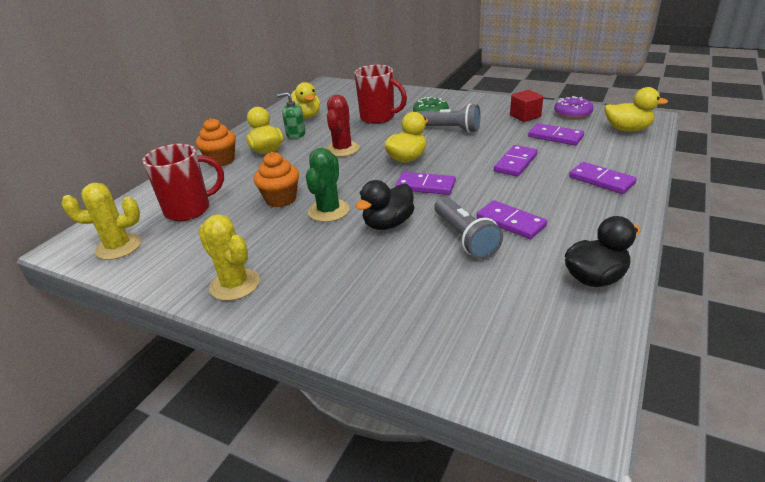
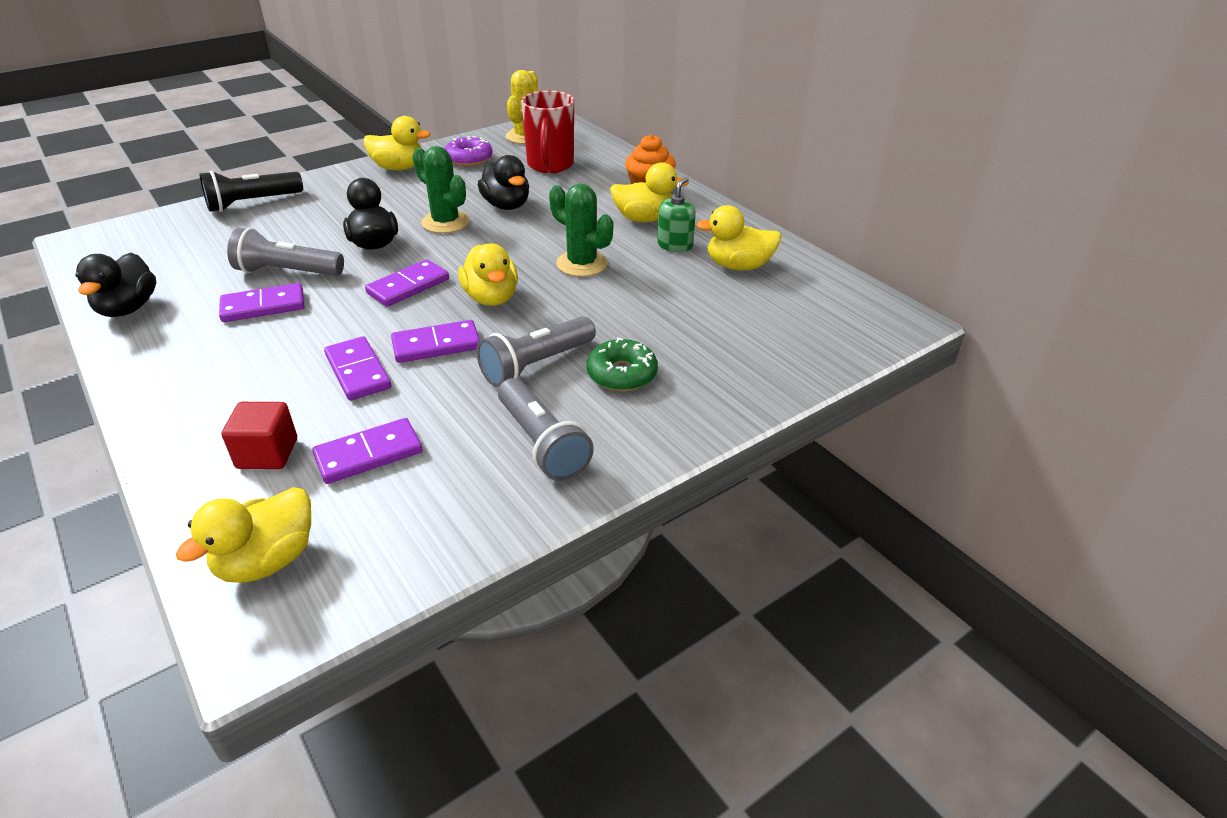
camera: 115 degrees right, 5 degrees up
(234, 284) = (399, 168): yellow cactus -> yellow duck
(281, 199) = (506, 205): orange cupcake -> black duck
(342, 149) = (582, 264): red cactus -> green cactus
(378, 118) = (661, 320): red mug -> none
(382, 335) = (252, 203): none -> black flashlight
(494, 112) = (542, 443): none -> grey flashlight
(525, 116) = (481, 469): red cube -> red cube (267, 453)
(572, 113) = (416, 539): purple donut -> purple donut (469, 159)
(601, 180) = (214, 415): purple domino -> purple domino (436, 345)

